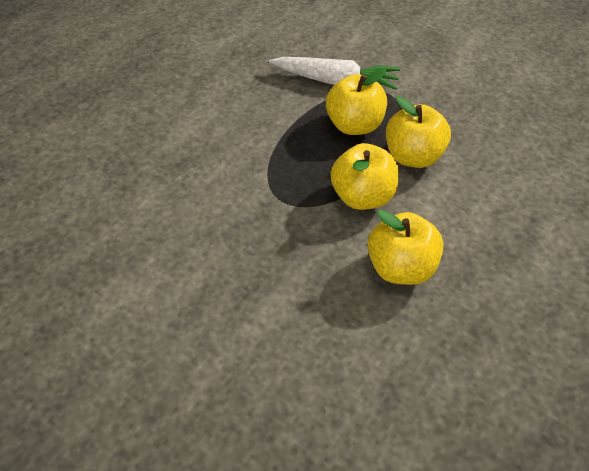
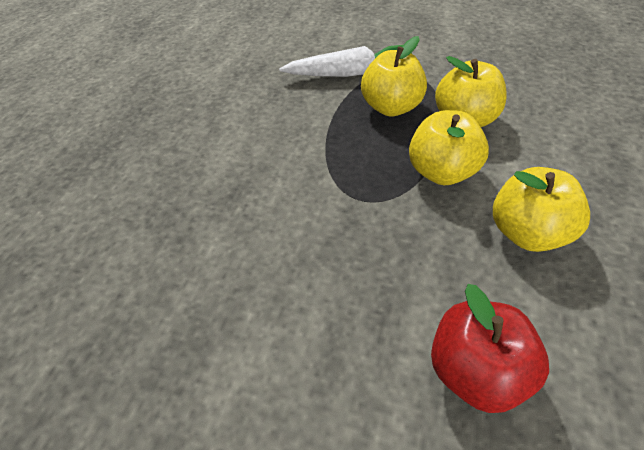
camera: 15 degrees left, 0 degrees up
(294, 349) = (476, 369): none -> red apple

